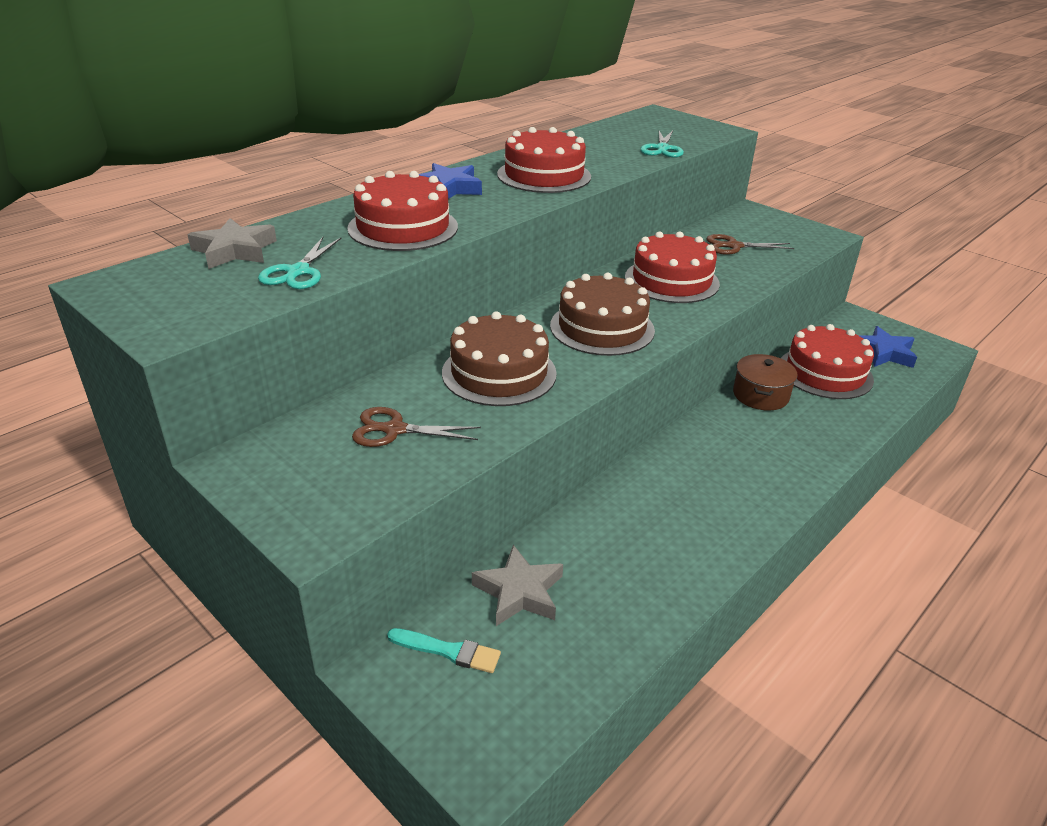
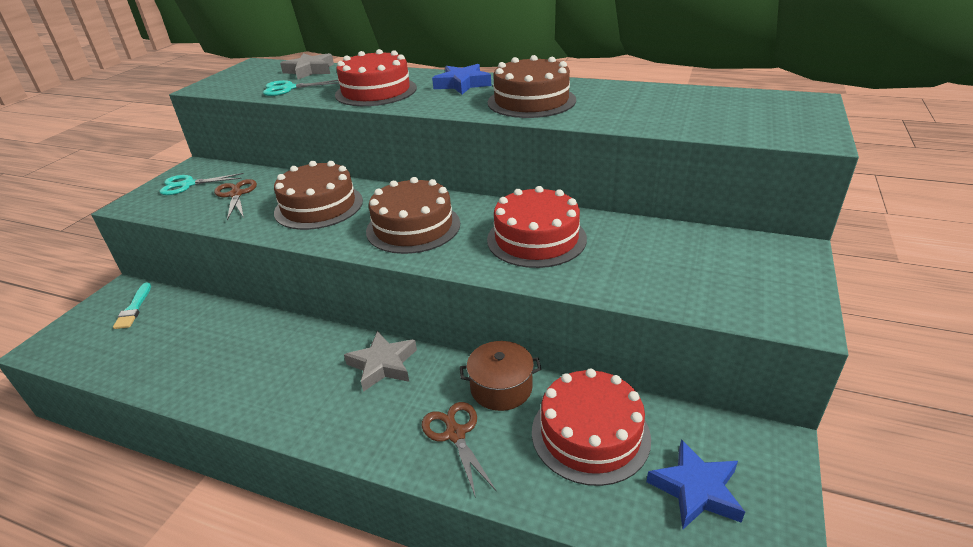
camera: 70 degrees right, 0 degrees up
(519, 592) = (186, 319): grey star -> grey star (383, 365)
(544, 175) = (531, 101): red cake -> brown cake
(662, 149) = (684, 124): turquoise scissors -> turquoise scissors (188, 184)
(734, 246) = (665, 257): brown scissors -> brown scissors (455, 434)

